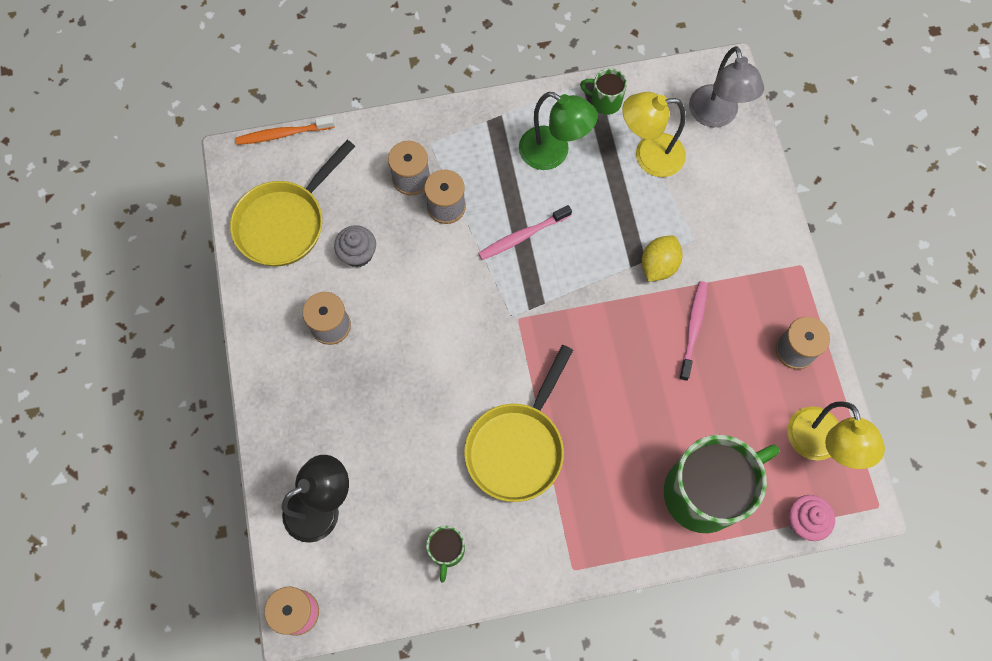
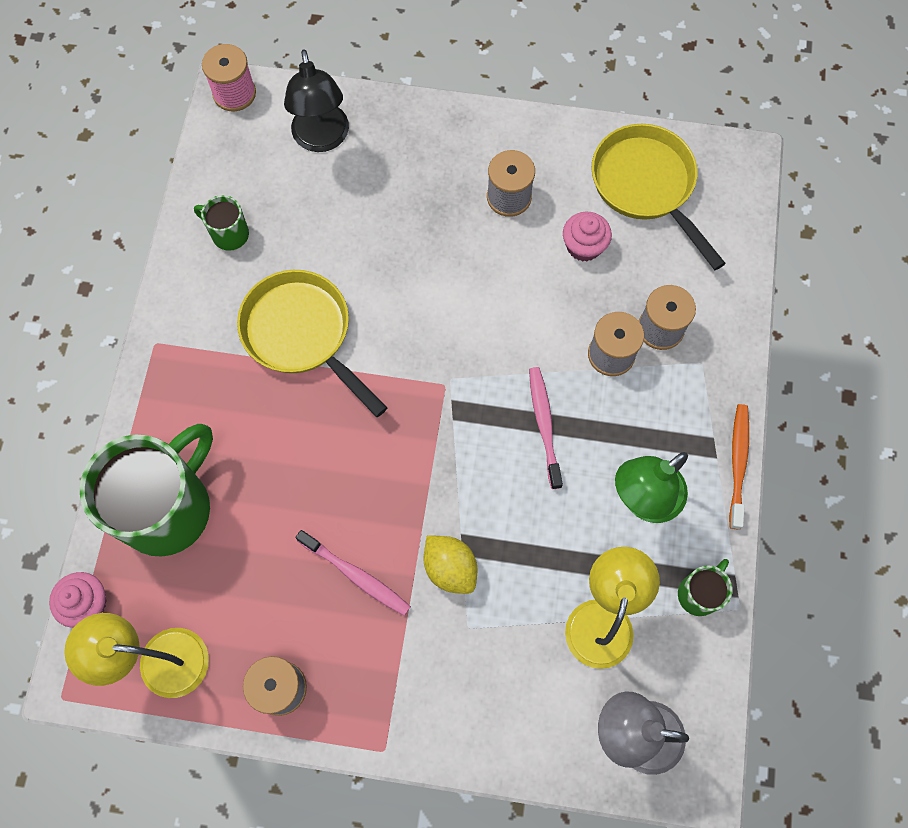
camera: 110 degrees right, 0 degrees up
(283, 134) = (760, 212): orange toothbrush -> orange toothbrush (738, 463)
(358, 253) = (584, 246): grey cupcake -> pink cupcake
(705, 492) = (168, 508): green mug -> green mug turned 135 degrees counterclockwise

